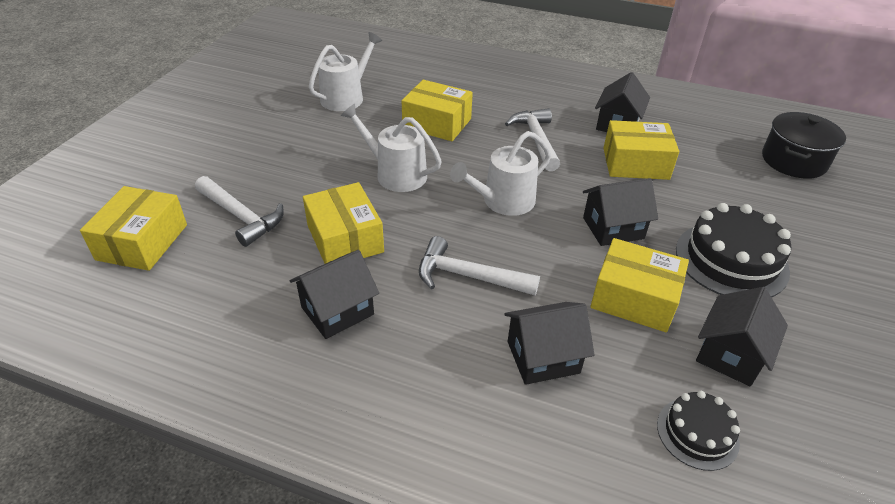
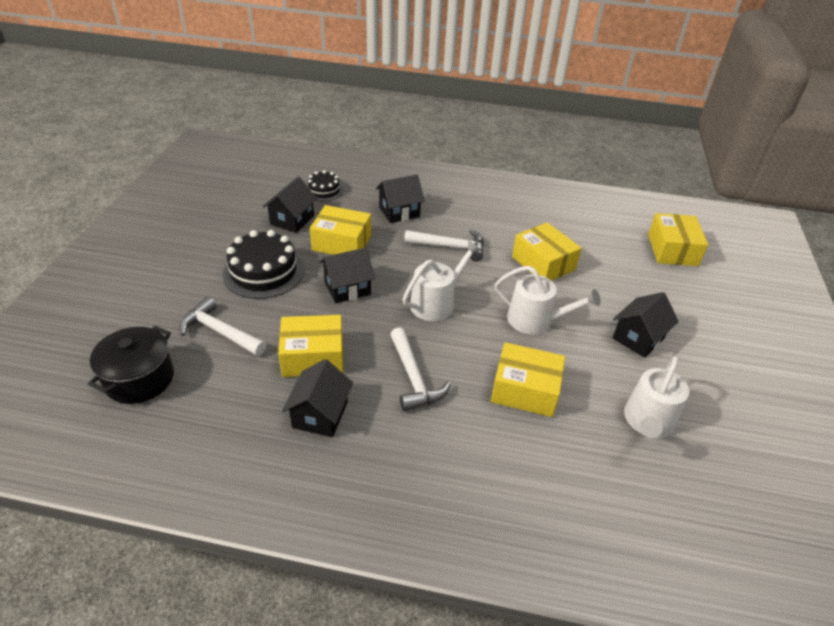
camera: 170 degrees right, 0 degrees up
(241, 216) = (627, 272): white hammer -> white hammer (220, 332)
(337, 311) = (521, 223): black house -> black house (638, 338)

